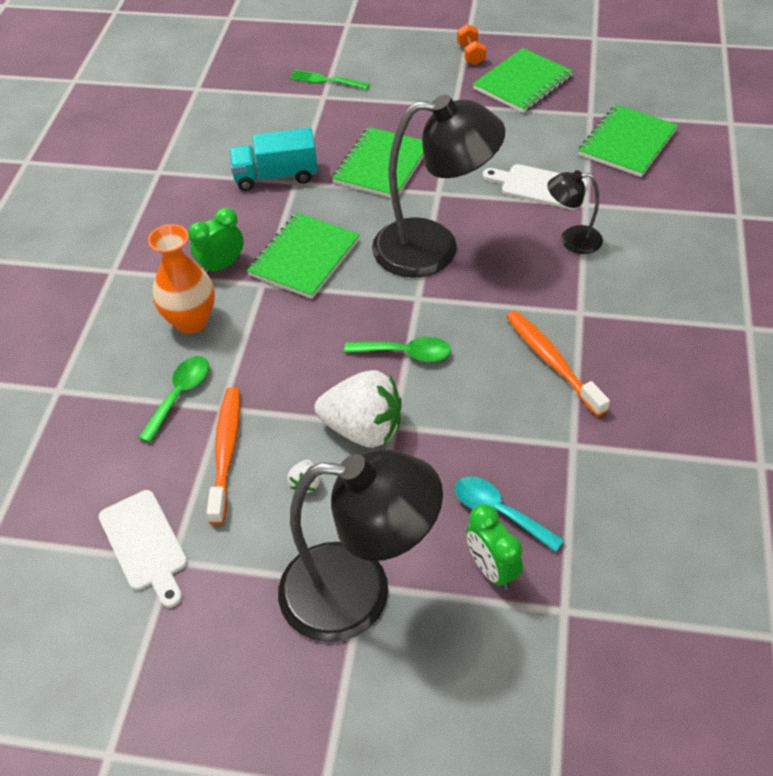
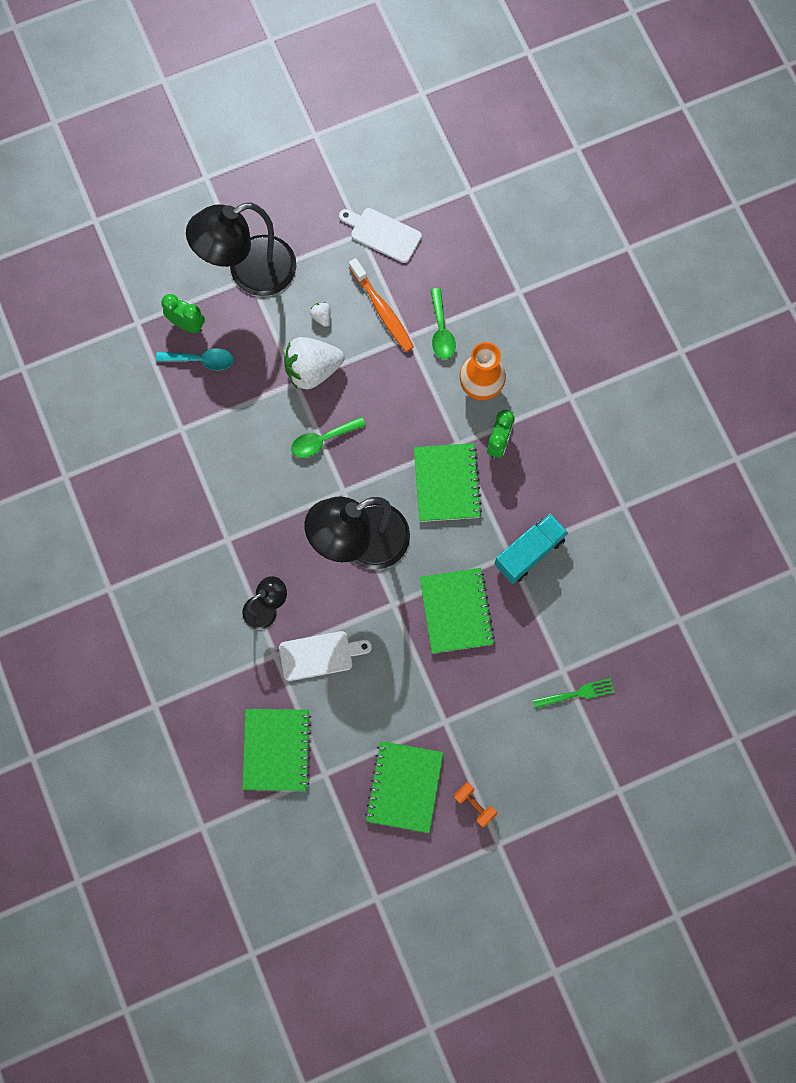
camera: 145 degrees right, 25 degrees up
(552, 361) = (225, 486): orange toothbrush -> none

